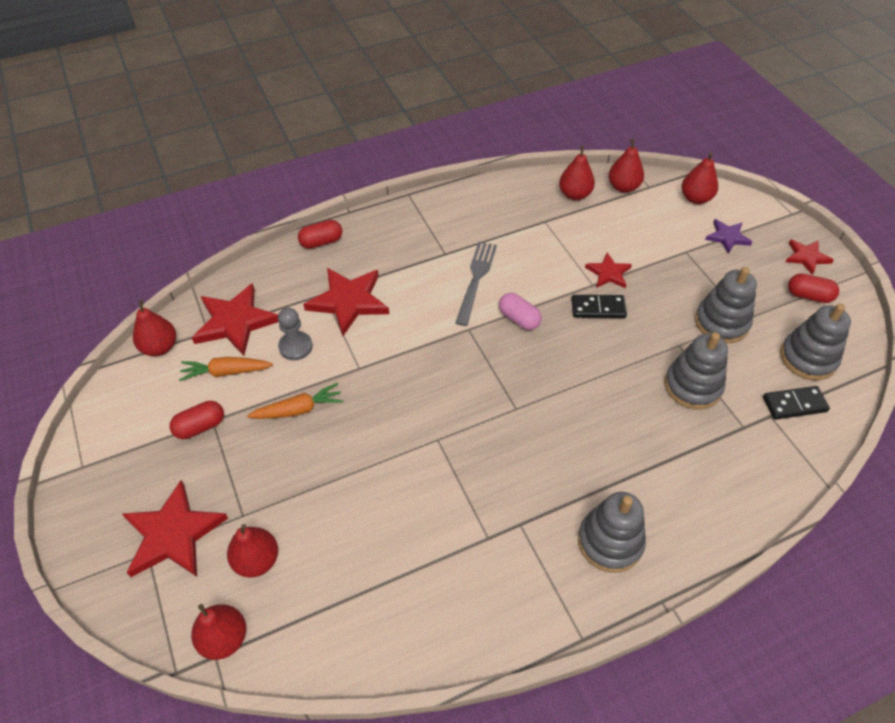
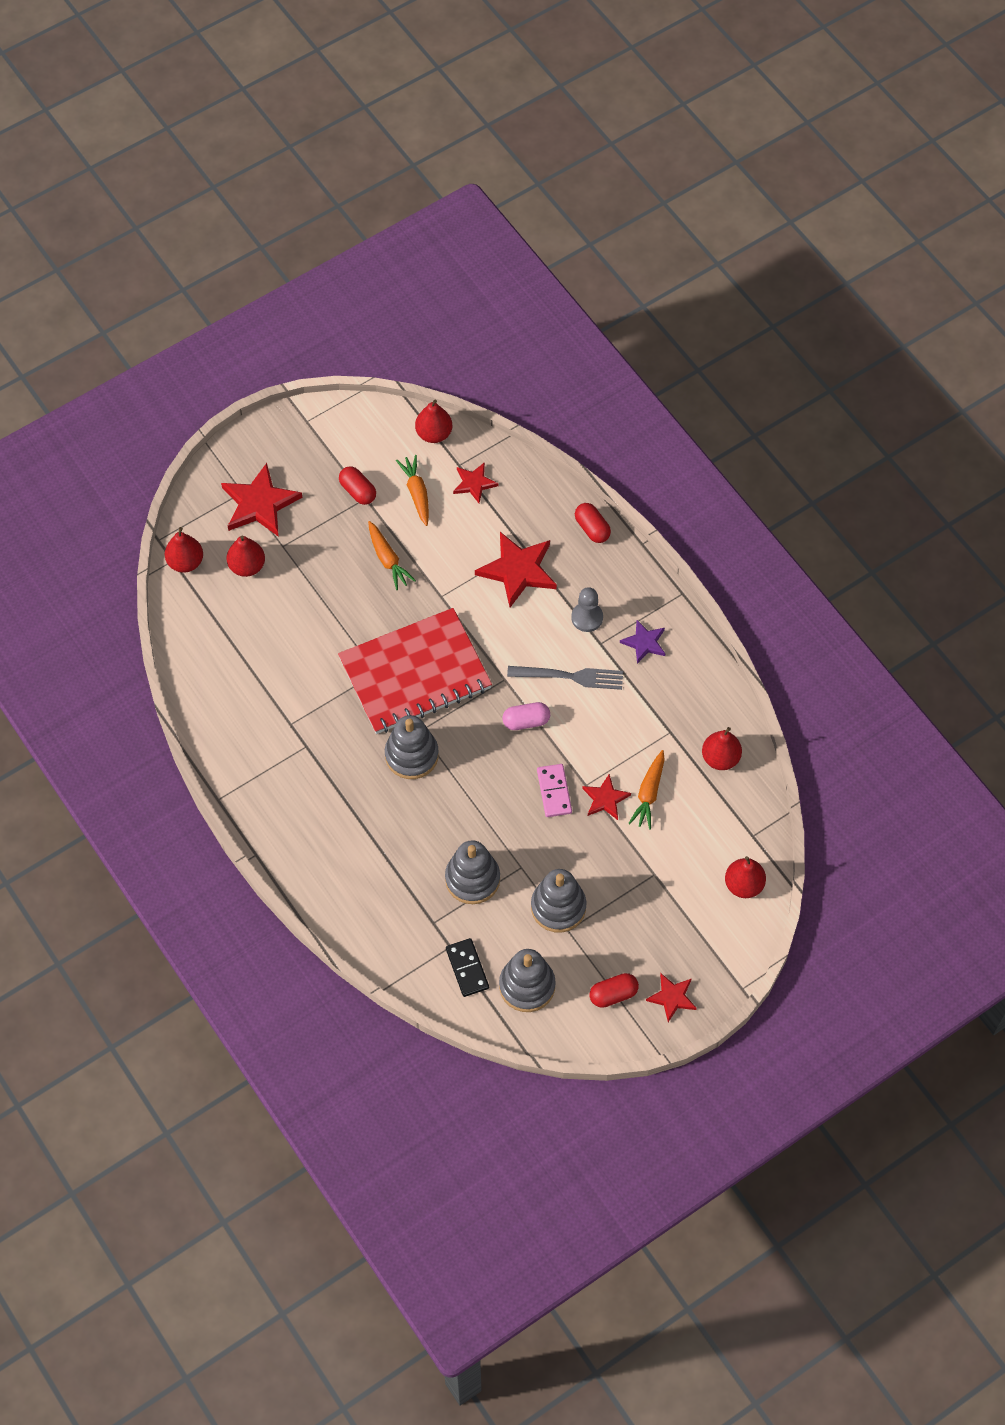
camera: 80 degrees right, 10 degrees up
(235, 322) = (474, 483): red star -> red star, size x0.57
(295, 347) = (455, 540): grey pawn -> grey pawn (587, 618)
(447, 403) = (415, 674): none -> red notebook
(519, 319) = (526, 721): pink capsule -> pink capsule turned 45 degrees clockwise
(598, 308) = (554, 791): black domino -> pink domino
(605, 243) = (649, 794): none -> orange carrot
(610, 541) = (301, 814): grey stacking toy -> grey stacking toy (411, 755)
(623, 187) = (745, 808): red pear -> none
(727, 237) = (686, 917): purple star -> purple star (644, 642)
(808, 296) = (613, 994): red capsule -> red capsule turned 60 degrees clockwise

